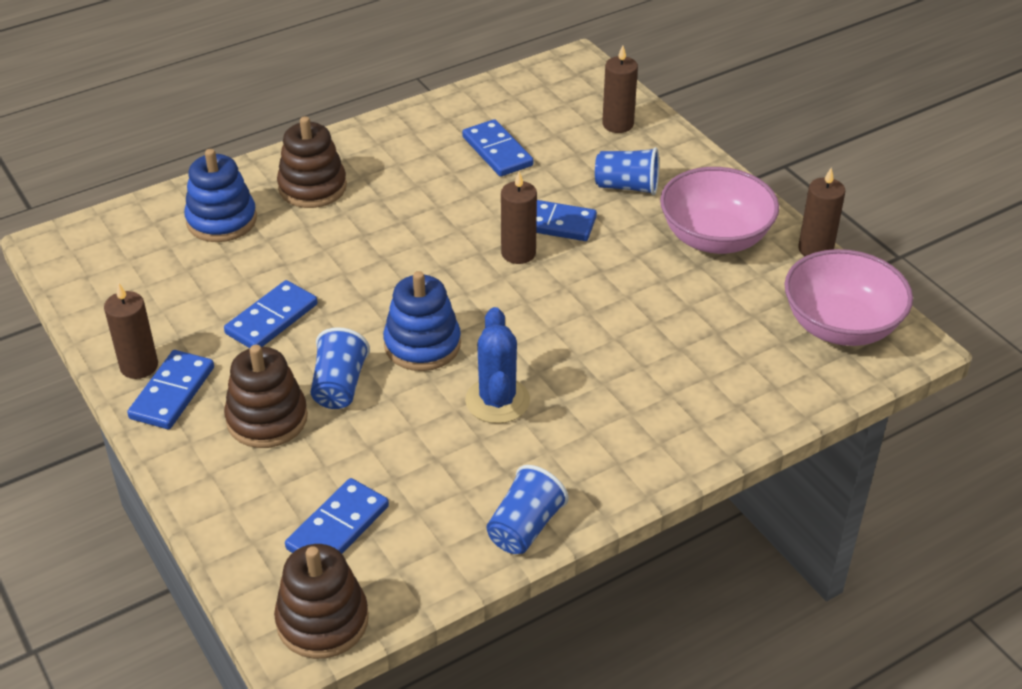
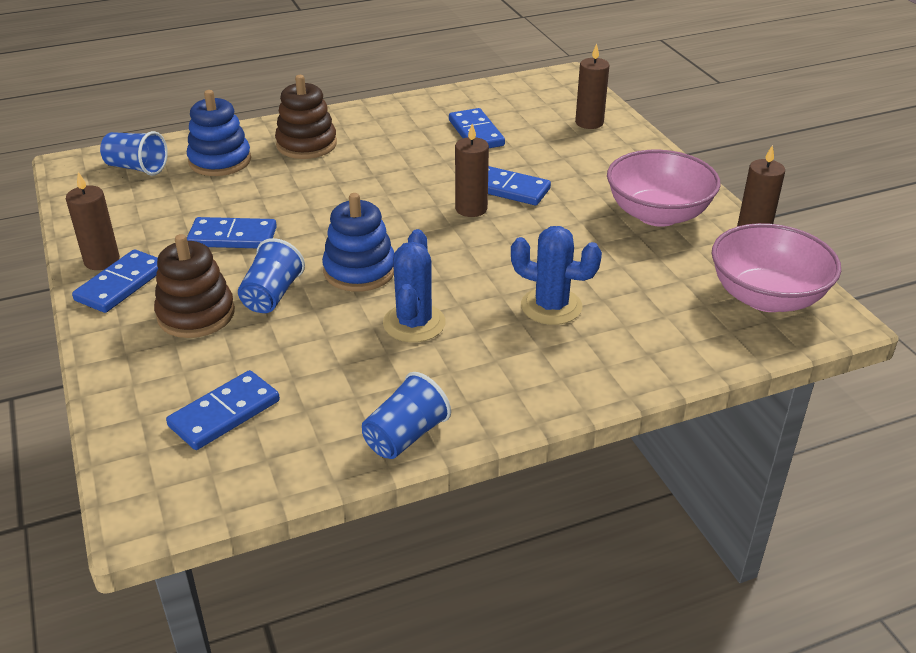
camera: 10 degrees right, 5 degrees down
(272, 319) = (232, 237): blue domino -> blue domino turned 45 degrees clockwise
(322, 621) = (177, 496): brown stacking toy -> none
(627, 187) = (585, 168): blue cup -> blue cup (137, 168)
(631, 363) = (551, 306): none -> blue cactus

